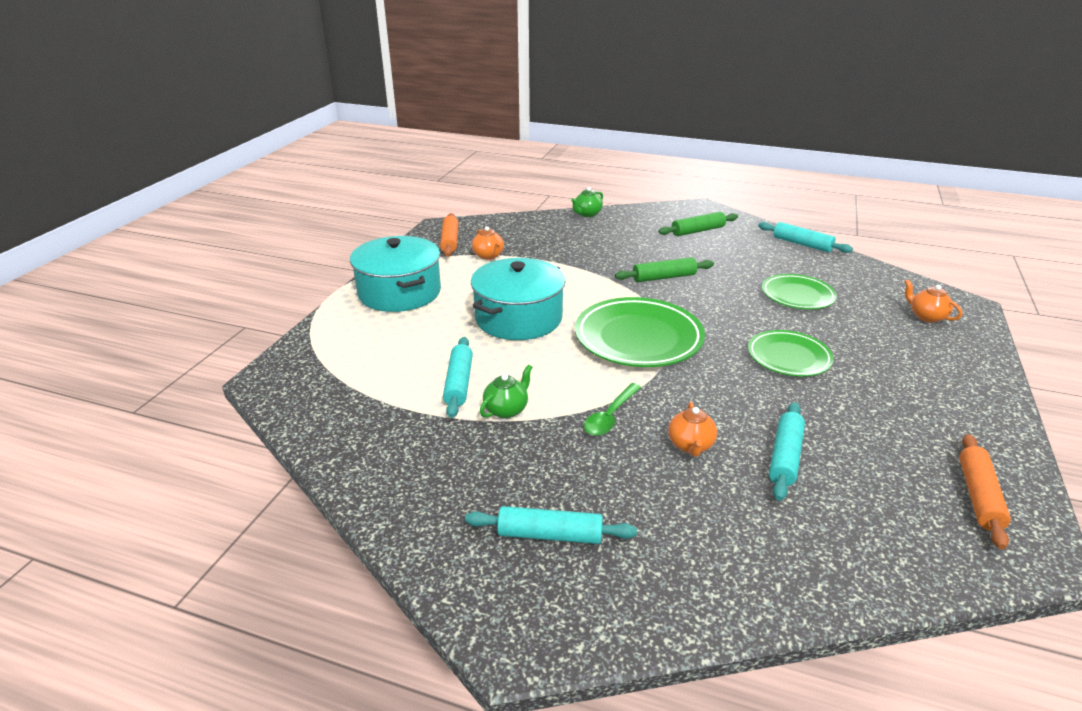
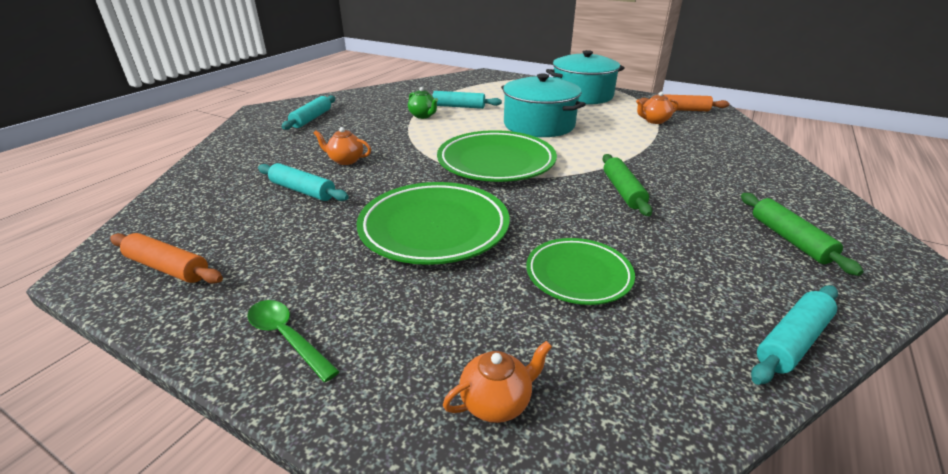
camera: 100 degrees right, 0 degrees up
(587, 214) = (797, 170): green teapot -> none
(610, 416) = (396, 141): green spoon -> green spoon (287, 337)
(788, 357) = (434, 228): green plate -> green plate, size x1.63

